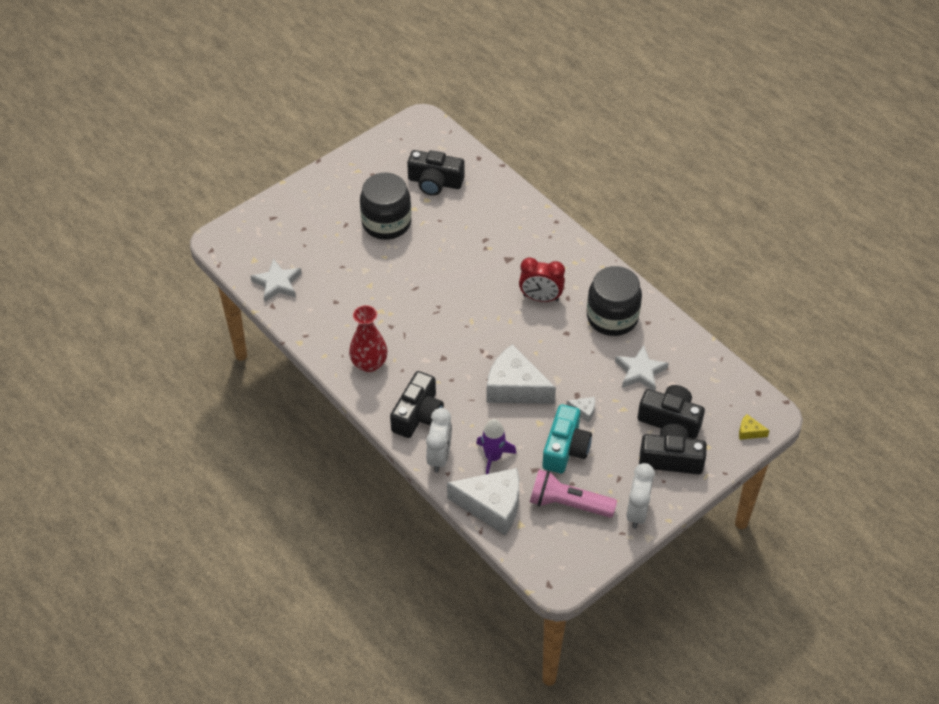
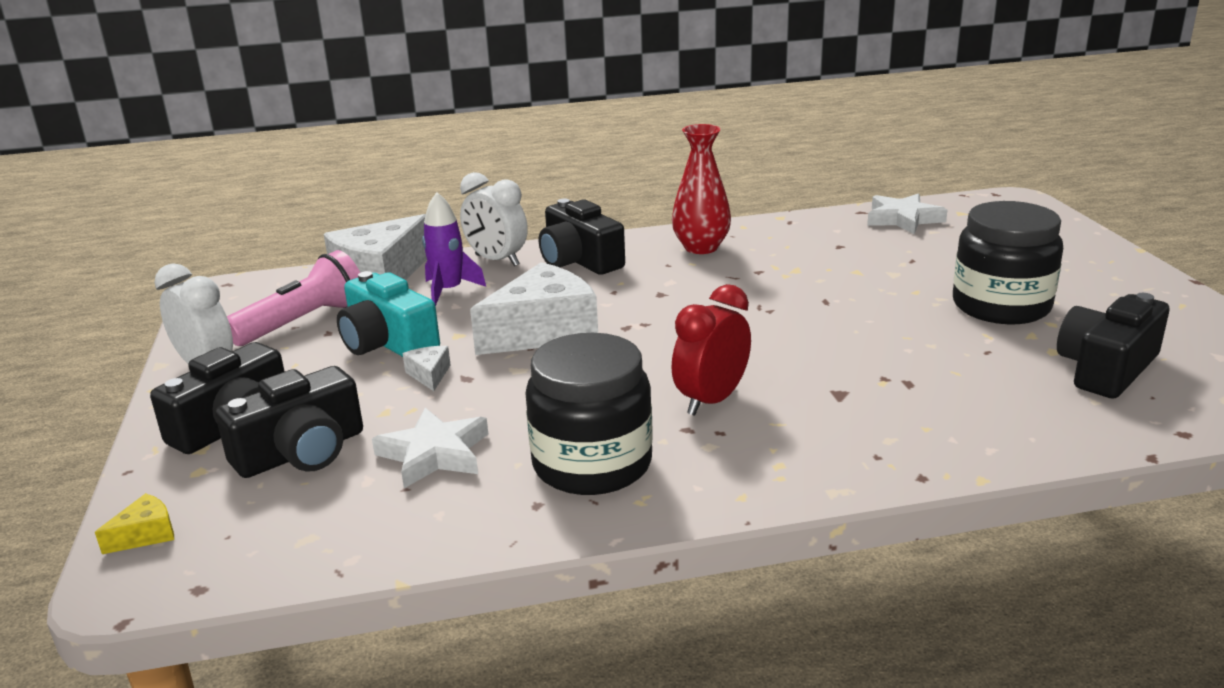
camera: 120 degrees right, 25 degrees down
(583, 411) = (429, 375): white cheese -> white cheese turned 120 degrees clockwise

